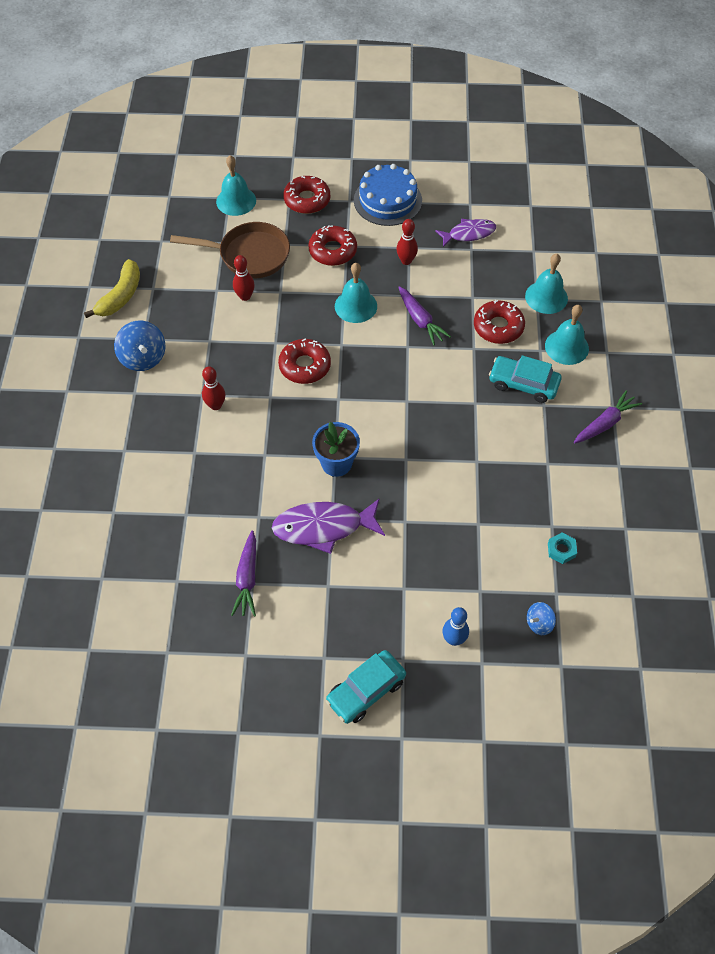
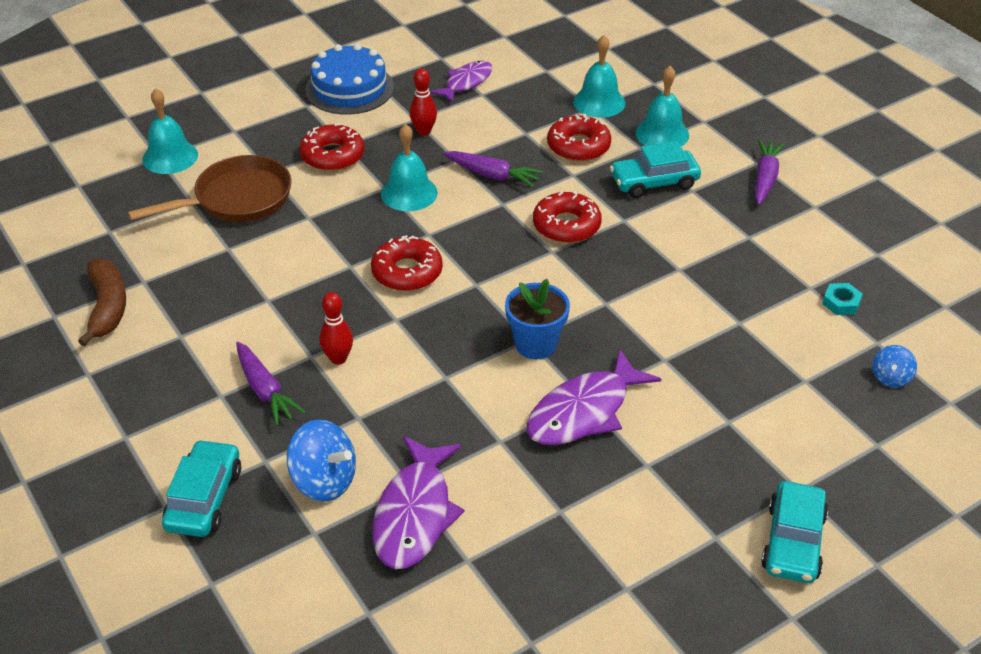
camera: 35 degrees left, 15 degrees down
(76, 455) = (204, 498): none -> turquoise car
(120, 296) = (107, 307): yellow banana -> brown banana
(143, 358) = (198, 355): blue spinning top -> blue spinning top (324, 481)
(173, 534) = (414, 514): none -> purple fish
(245, 296) = (270, 239): red bowling pin -> none
(247, 578) = (549, 509): purple carrot -> purple carrot (265, 390)
(307, 200) = (256, 123): red donut -> red donut (566, 225)
(454, 639) = (828, 439): blue bowling pin -> none

